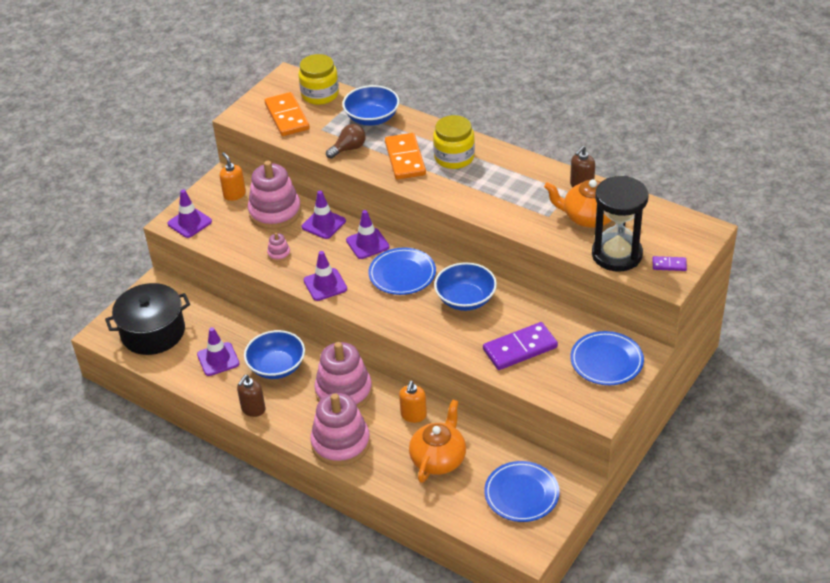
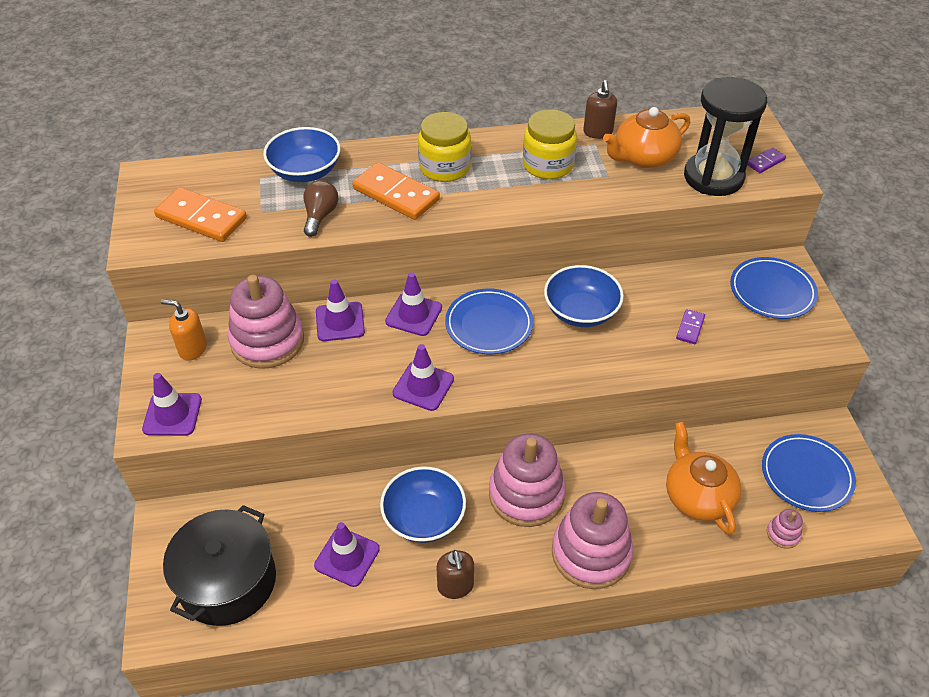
camera: 45 degrees left, 5 degrees up
(279, 254) = (329, 384): pink stacking toy -> pink stacking toy (783, 534)
(320, 94) = (212, 175): yellow jar -> yellow jar (548, 165)
(413, 415) = (621, 469): orange soap dispenser -> none
(520, 349) = (690, 328): purple domino -> purple domino, size x0.48

